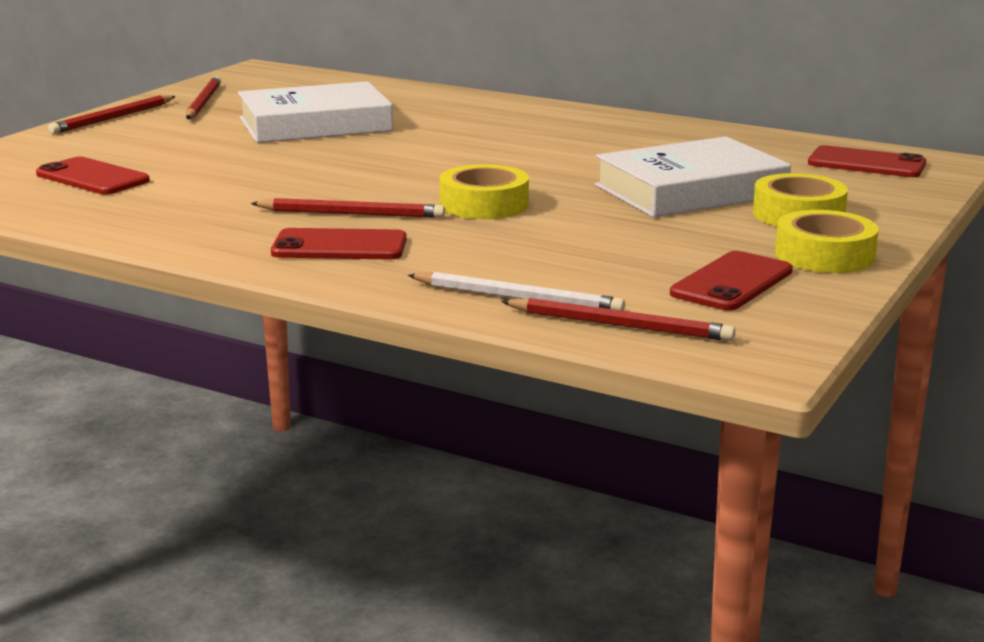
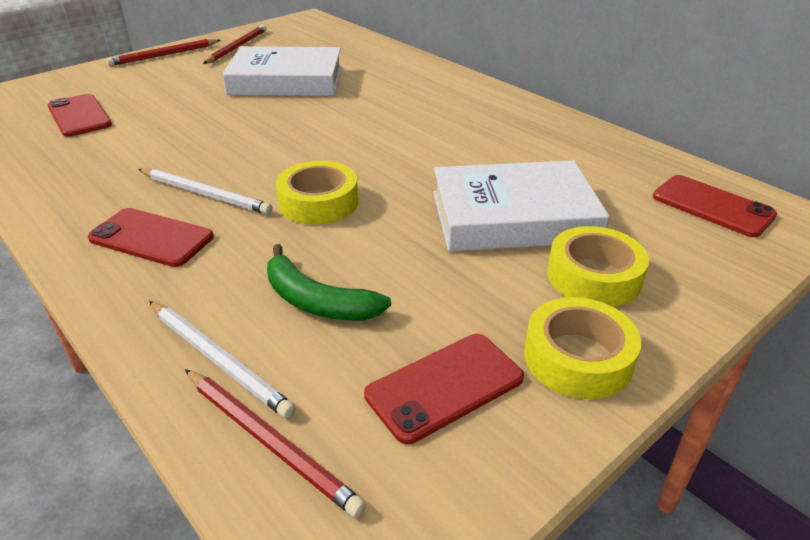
camera: 20 degrees right, 15 degrees up
(351, 213) = (205, 194): red pencil -> white pencil
(565, 259) = (317, 301): none -> green banana

